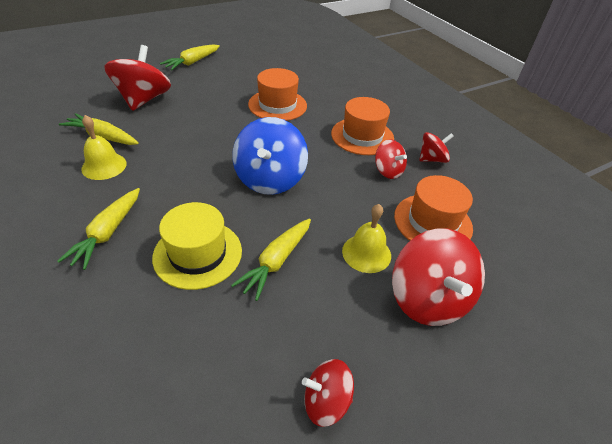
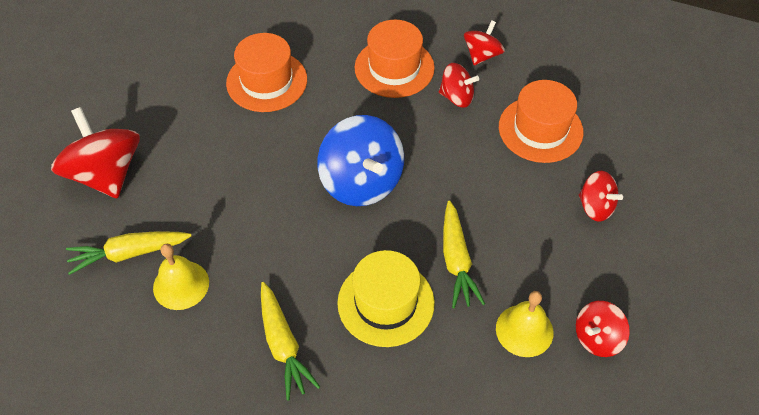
camera: 35 degrees left, 10 degrees up
(192, 62) = (90, 79): yellow carrot -> none
(366, 253) = (517, 199): yellow bell -> yellow bell (524, 330)
(428, 299) = (595, 207): red spinning top -> red spinning top, size x0.55

